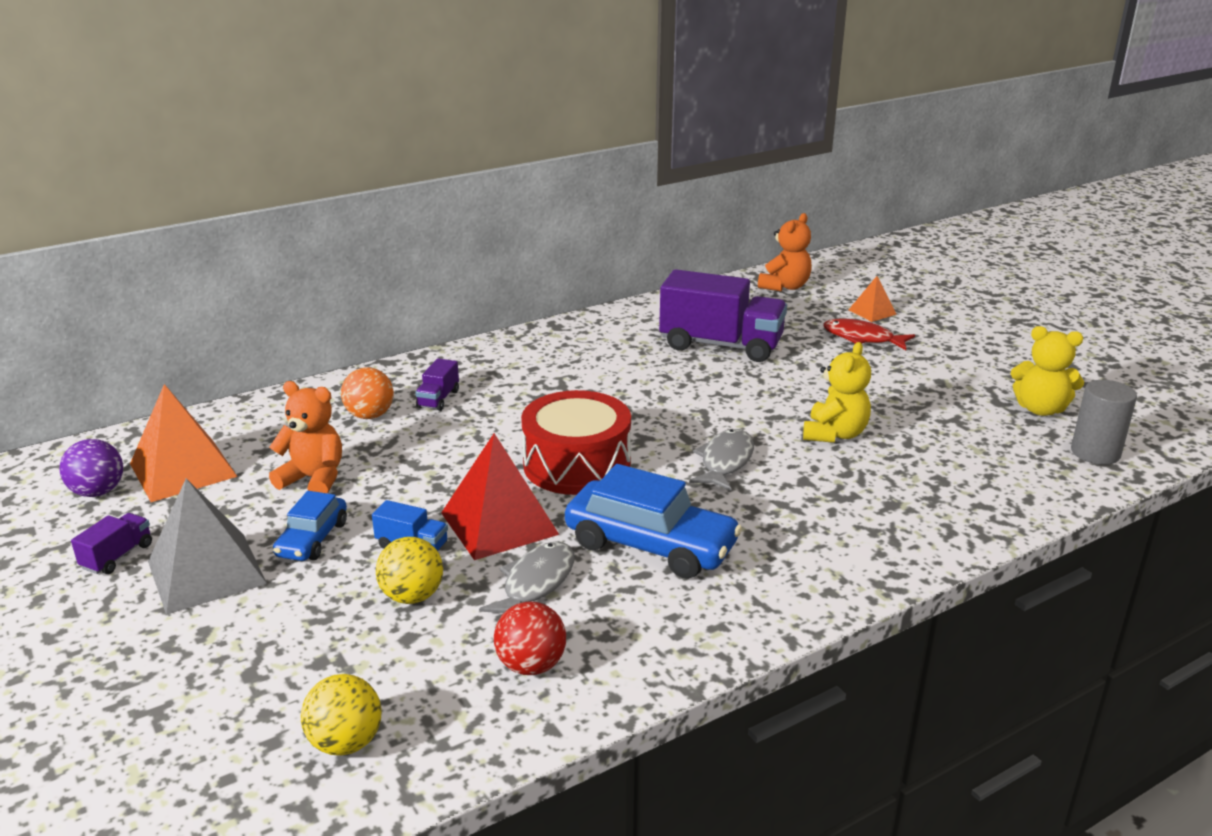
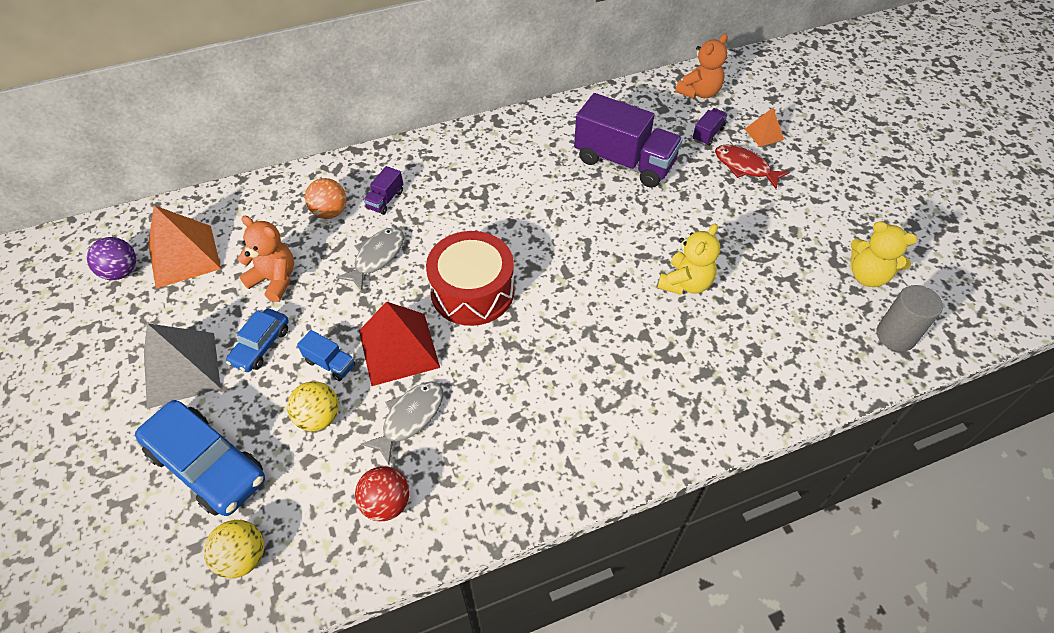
camera: 10 degrees right, 25 degrees up
(117, 556) = (124, 343): purple truck -> purple truck (708, 134)
(650, 545) = (505, 390): blue car -> blue car (207, 465)
(725, 461) = (588, 303): grey fish -> grey fish (377, 257)

